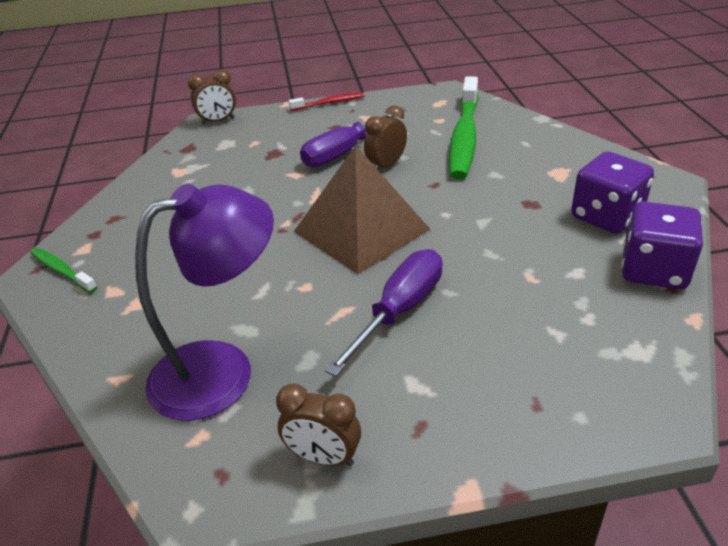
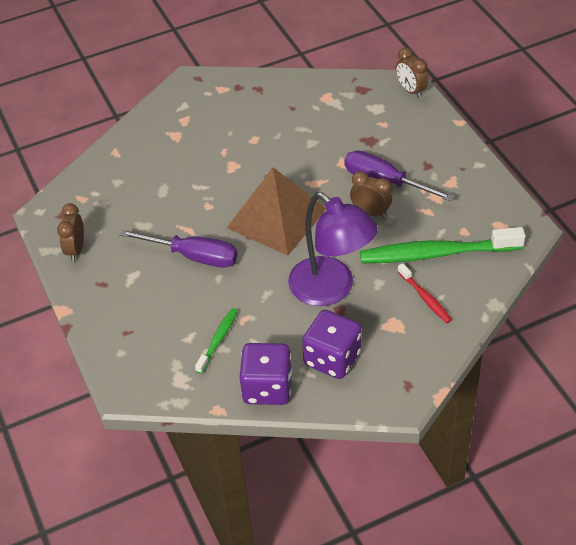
camera: 75 degrees right, 10 degrees up
(62, 270) = (197, 89): green toothbrush -> green toothbrush (218, 340)
(222, 370) = (128, 191): purple lamp -> purple lamp (331, 289)
(329, 103) = (470, 150): red toothbrush -> red toothbrush (425, 298)

